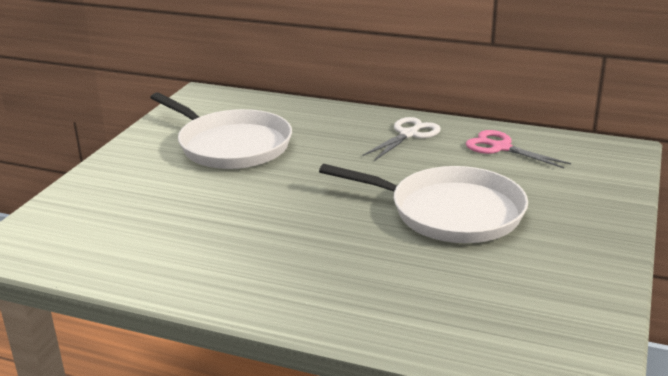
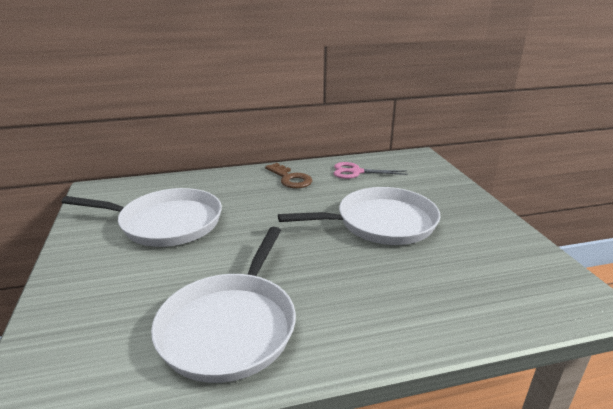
camera: 35 degrees left, 0 degrees up
(191, 249) = (230, 326): none -> white pan
(408, 134) = (290, 179): white scissors -> brown key

